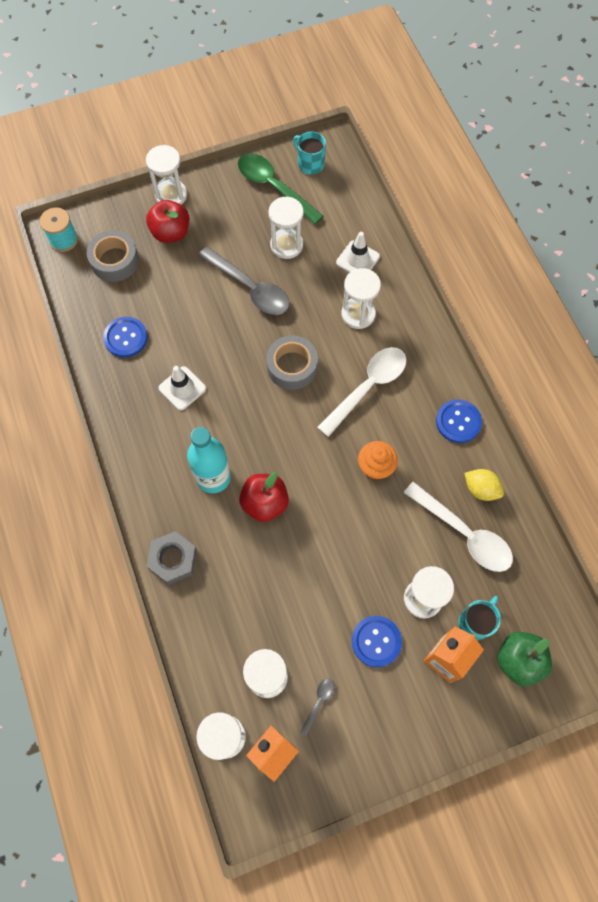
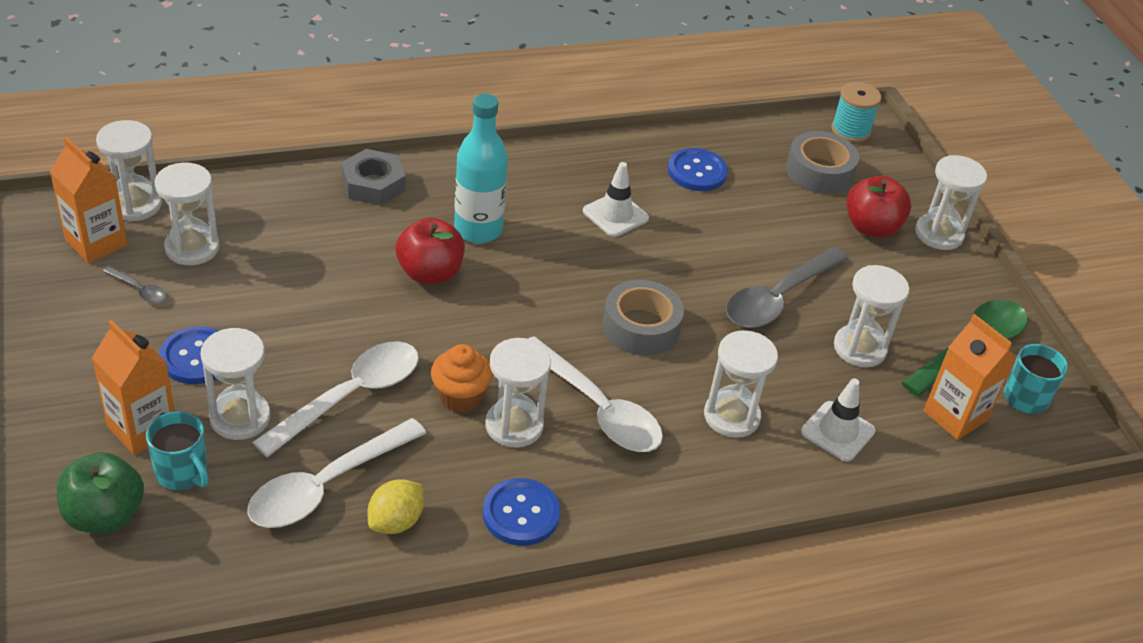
camera: 90 degrees right, 25 degrees down
(332, 200) = (955, 416): none -> orange carton
(389, 534) = (350, 396): none -> white spoon
(392, 433) = (514, 425): none -> white hourglass

